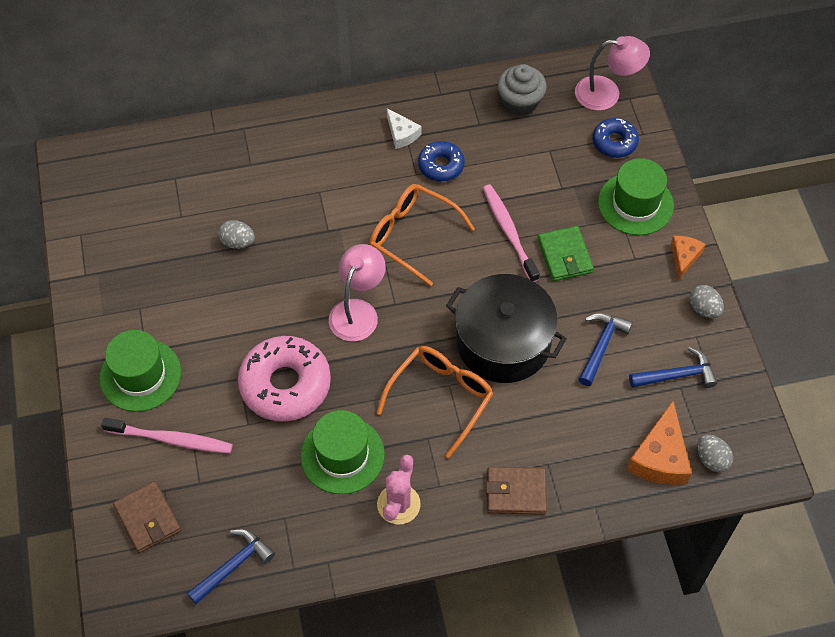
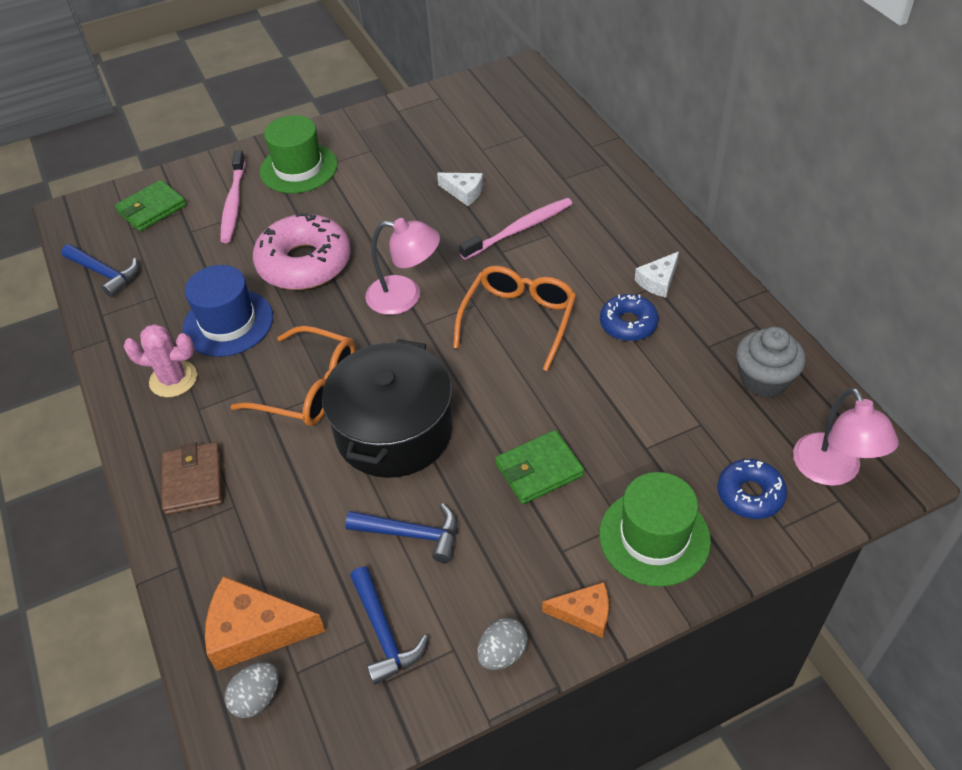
camera: 80 degrees right, 10 degrees down
(147, 519) = (152, 209): brown wallet -> green wallet
(238, 242) = (464, 192): grey egg -> white cheese
(342, 455) = (228, 323): green hat -> blue hat
(509, 232) = (556, 406): pink toothbrush -> pink toothbrush (520, 229)

